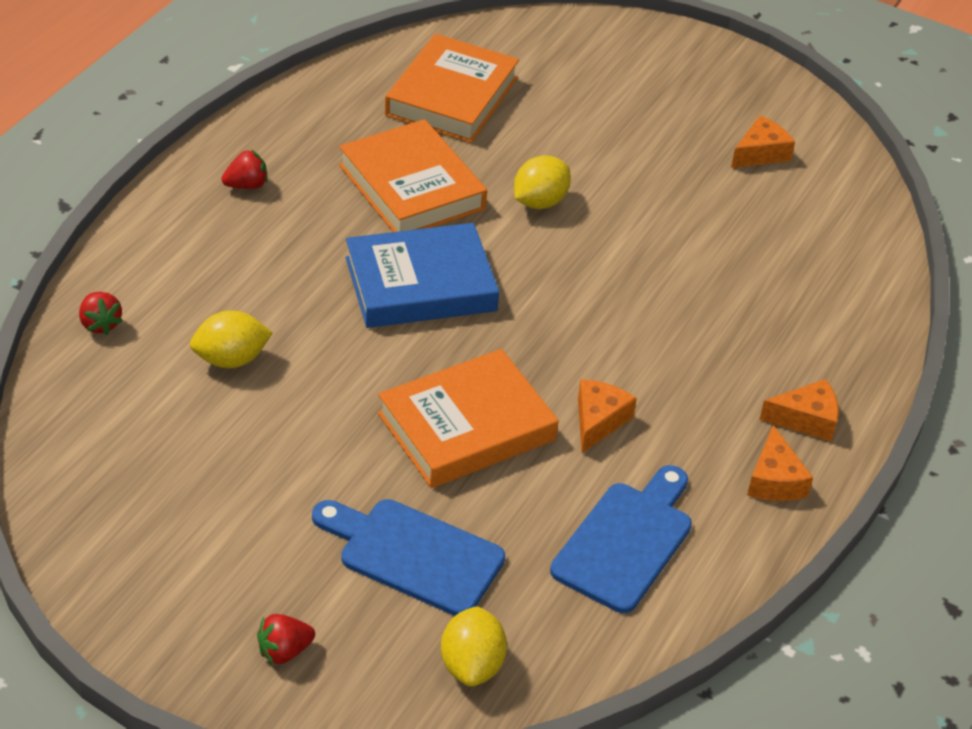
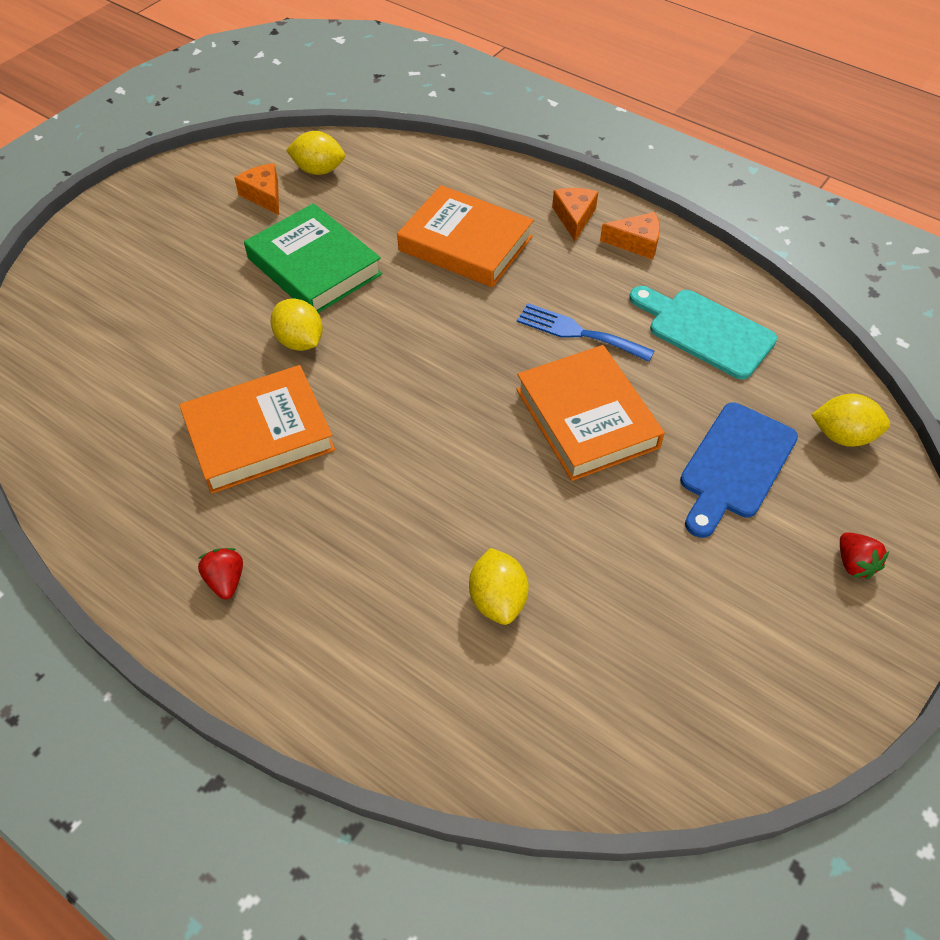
camera: 80 degrees left, 10 degrees up
(100, 324) = (437, 729): red strawberry -> none
(420, 284) = (402, 437): blue book -> none
(451, 96) = (123, 392): orange book -> orange book (465, 243)
(598, 421) = (578, 332): orange cheese -> blue fork
(626, 541) = (705, 331): blue cutting board -> turquoise cutting board
(654, 202) = (314, 266): none -> green book
(820, 191) = (319, 170): none -> yellow lemon

